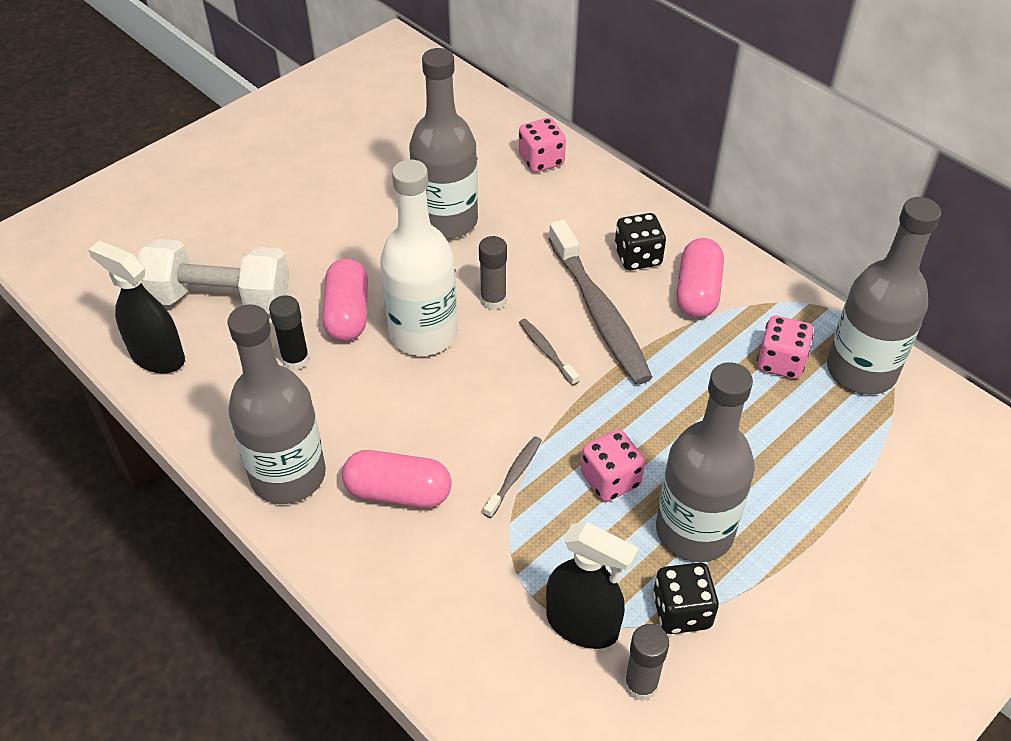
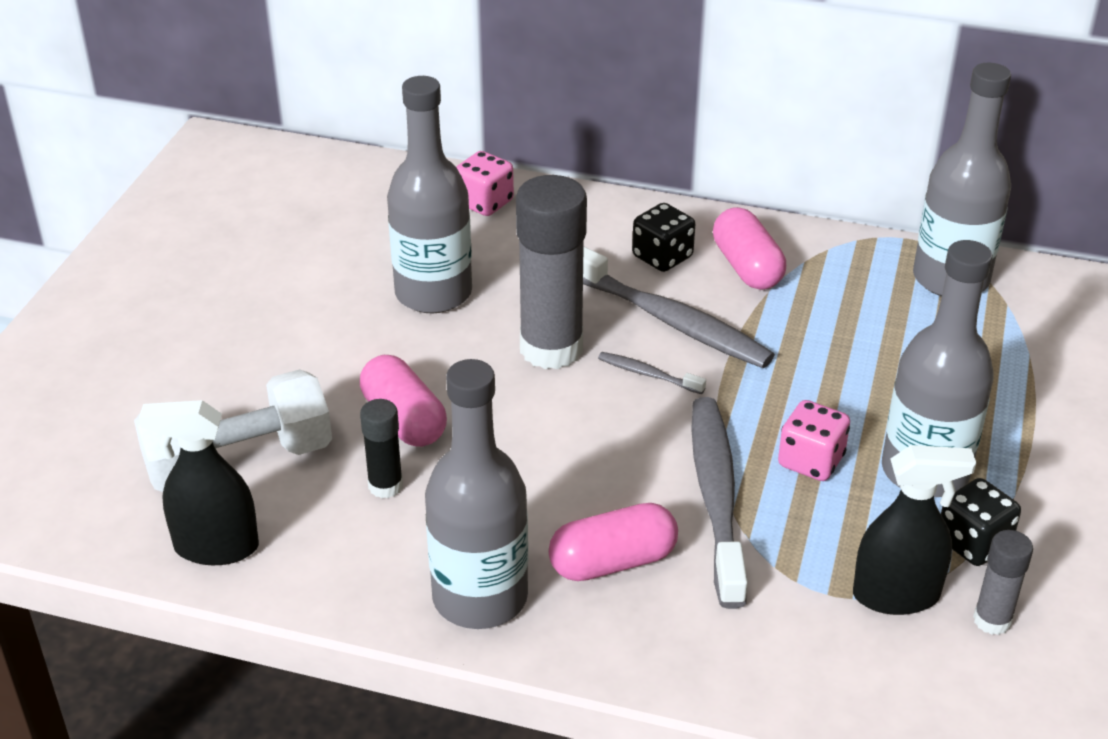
camera: 30 degrees left, 10 degrees down
(423, 333) = (504, 407): white bottle -> none
(493, 300) = (551, 349): grey glue stick -> grey glue stick, size x2.02
(514, 476) = (716, 497): grey toothbrush -> grey toothbrush, size x2.26
(780, 362) = (875, 299): pink dice -> none

